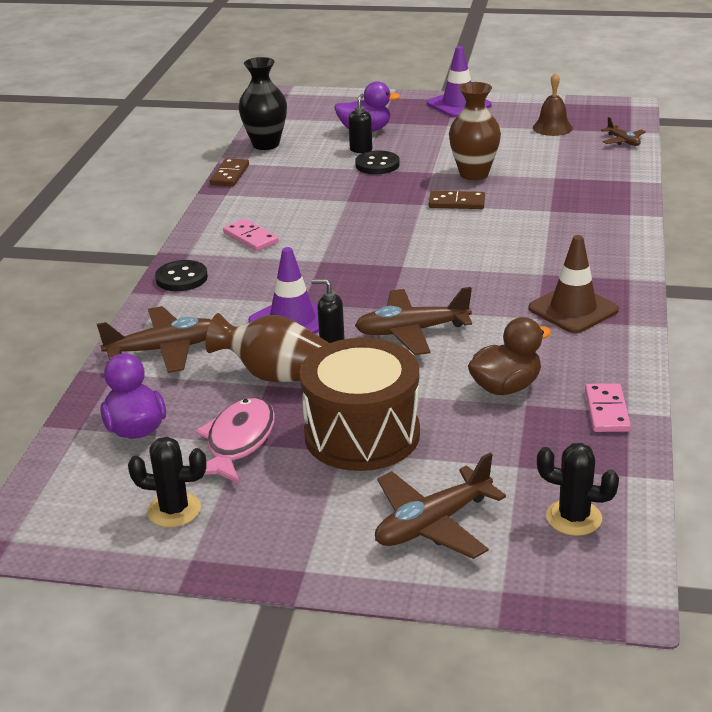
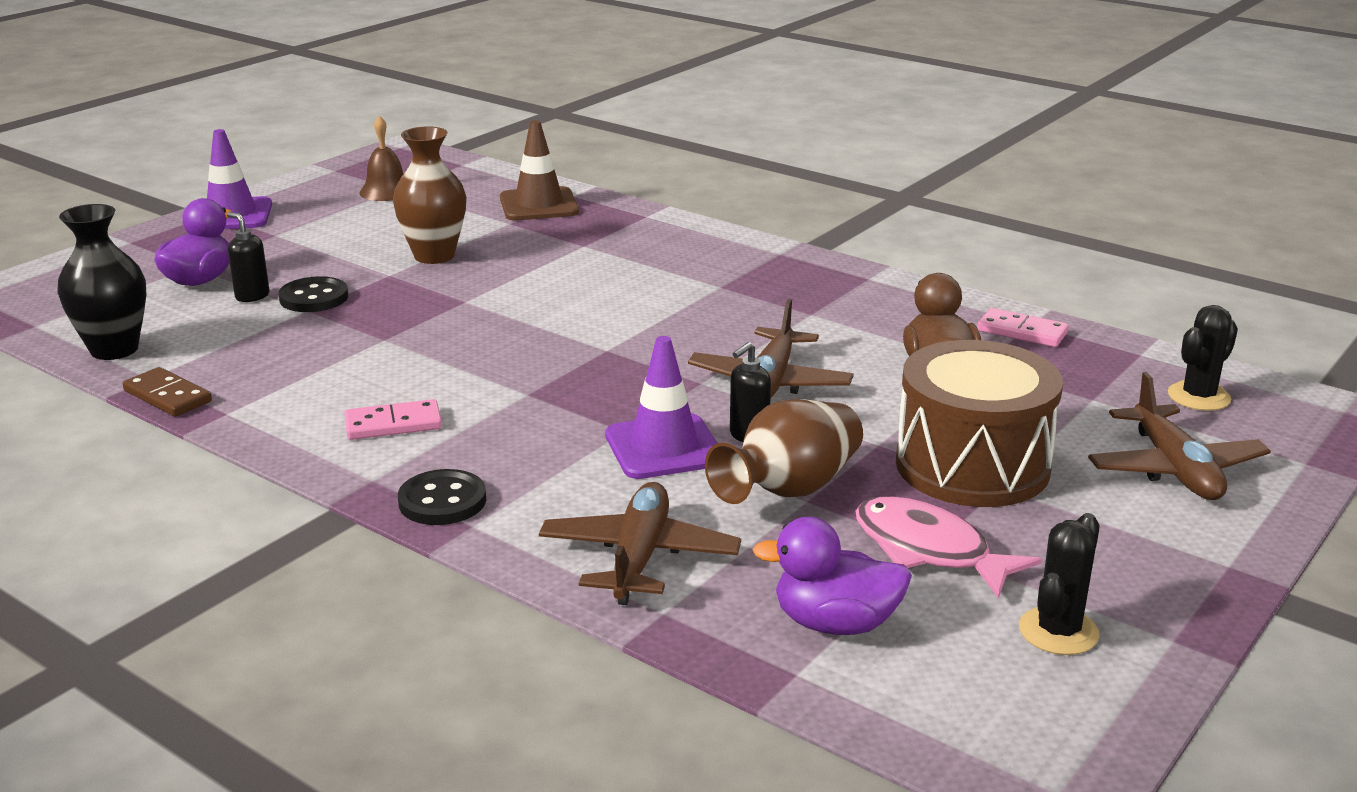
camera: 65 degrees left, 5 degrees down
(456, 203) = (493, 283): brown domino -> none
(573, 309) = (813, 293): brown traffic cone -> brown traffic cone (539, 205)
(623, 141) = (478, 173): brown plane -> none

